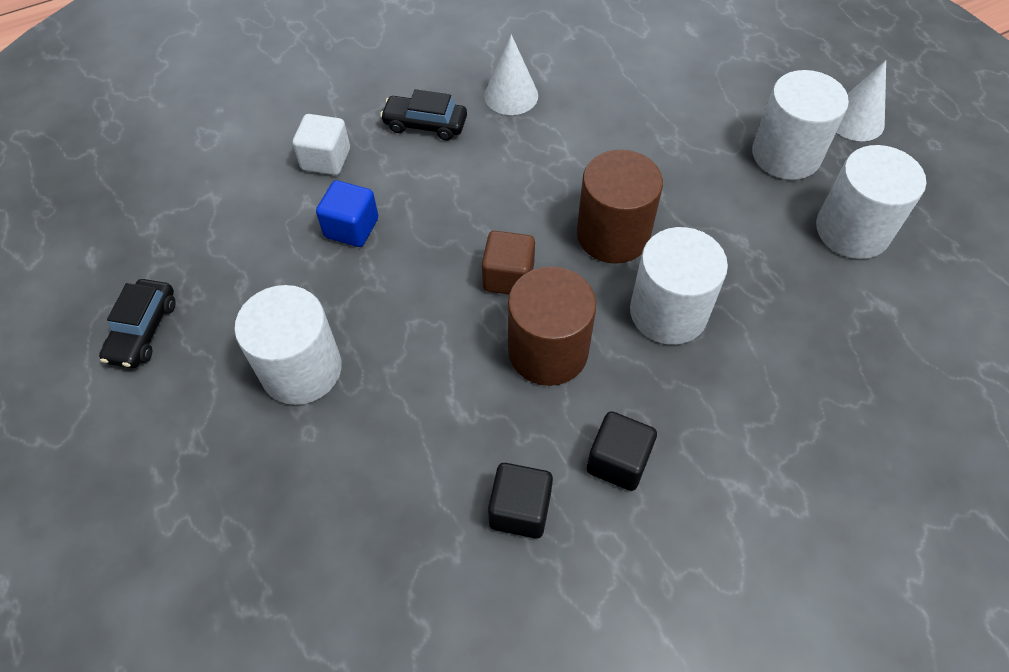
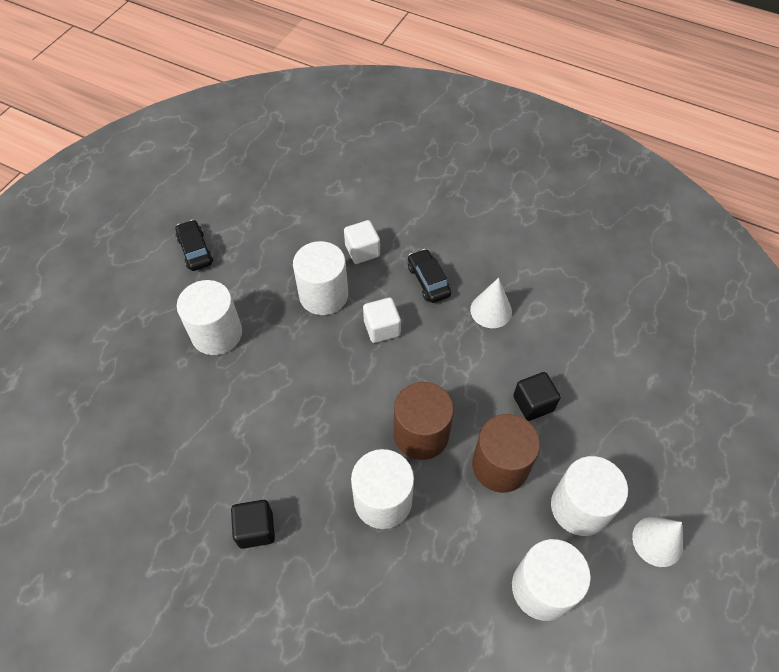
camera: 55 degrees right, 0 degrees up
(143, 330) = (195, 250): black car -> black car turned 90 degrees clockwise
(351, 228) = (323, 295): blue cube -> white cylinder
(449, 197) = (382, 328): none -> white cube
(508, 277) = (346, 395): brown cube -> none
(520, 510) = (195, 493): black cube -> black cube (533, 403)
(548, 351) = (307, 447): brown cylinder -> brown cylinder (500, 465)

